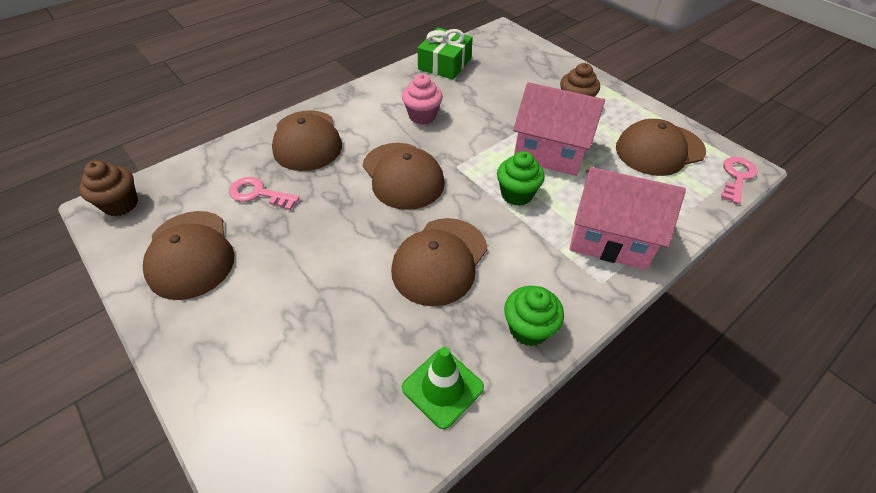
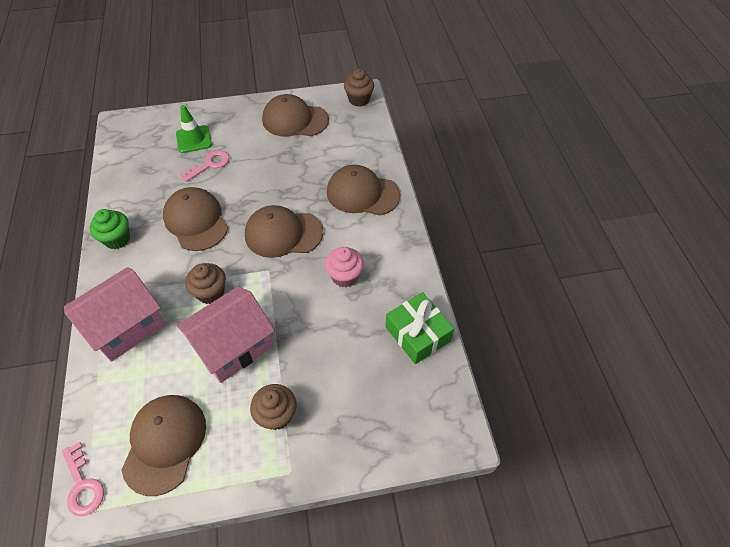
camera: 120 degrees right, 5 degrees up
(259, 194) = (323, 156): pink key -> pink key (209, 165)
(442, 387) = (126, 189): green traffic cone -> green traffic cone (194, 139)
(516, 194) = (211, 292): green cupcake -> brown cupcake

